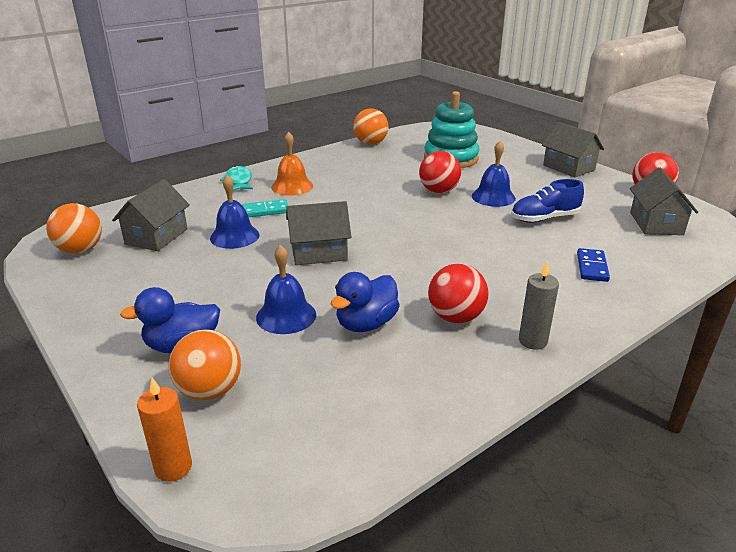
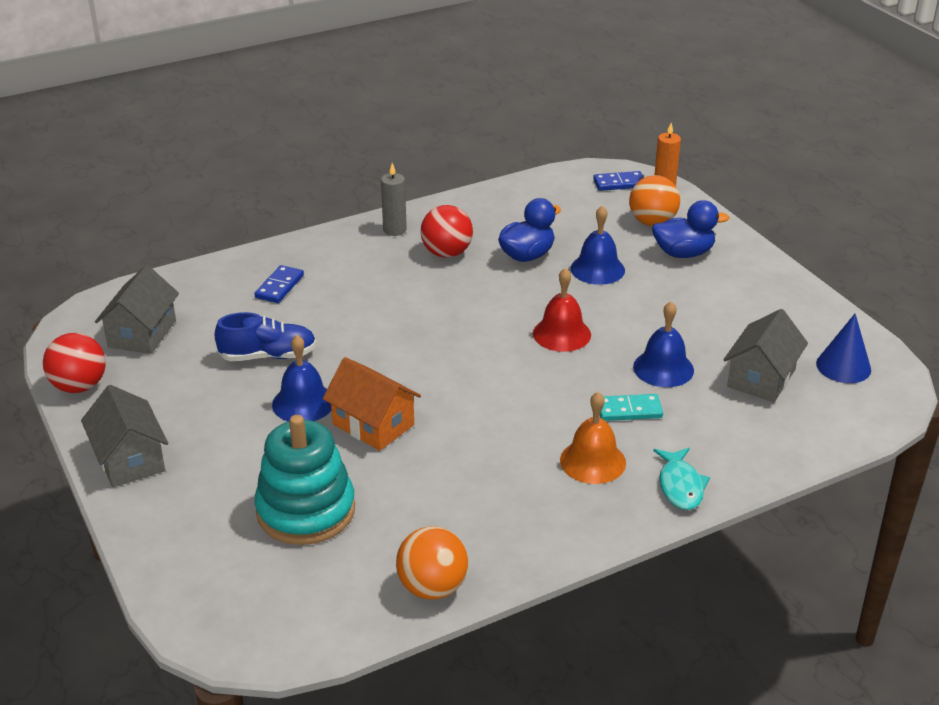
camera: 170 degrees left, 5 degrees up
(80, 250) = (843, 366): orange ball -> blue cone
(247, 468) = (619, 183): none -> blue domino
(319, 252) = (561, 334): grey house -> red bell
(438, 191) = (373, 424): red ball -> orange house

